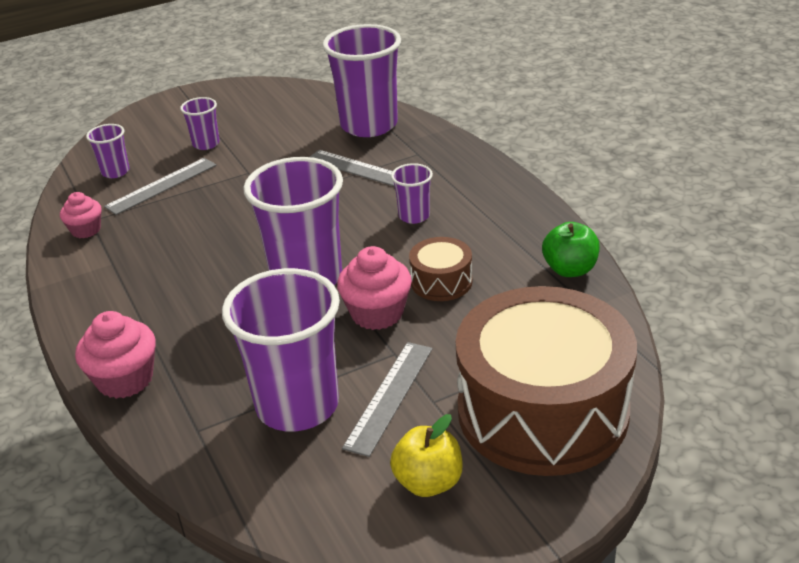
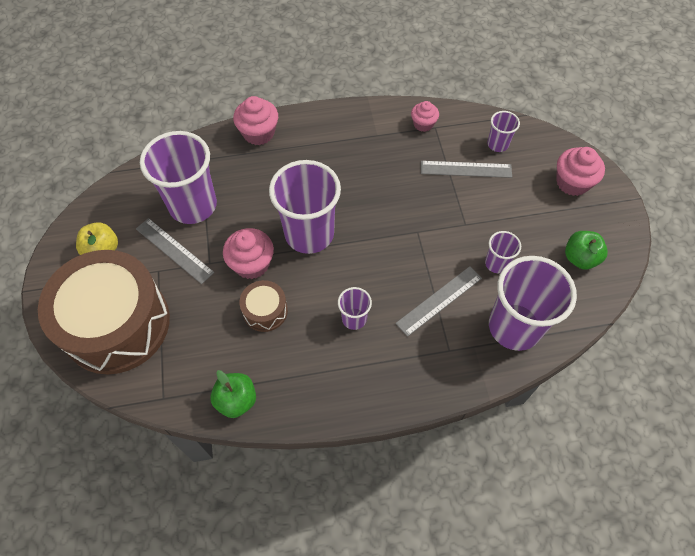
camera: 105 degrees right, 25 degrees up
(162, 186) = (466, 169): grey ruler -> grey ruler turned 60 degrees counterclockwise
(166, 121) = (572, 182): none -> pink cupcake
(206, 144) = (522, 203): purple cup -> purple cup (496, 263)
(268, 105) = (580, 258): none -> green apple

